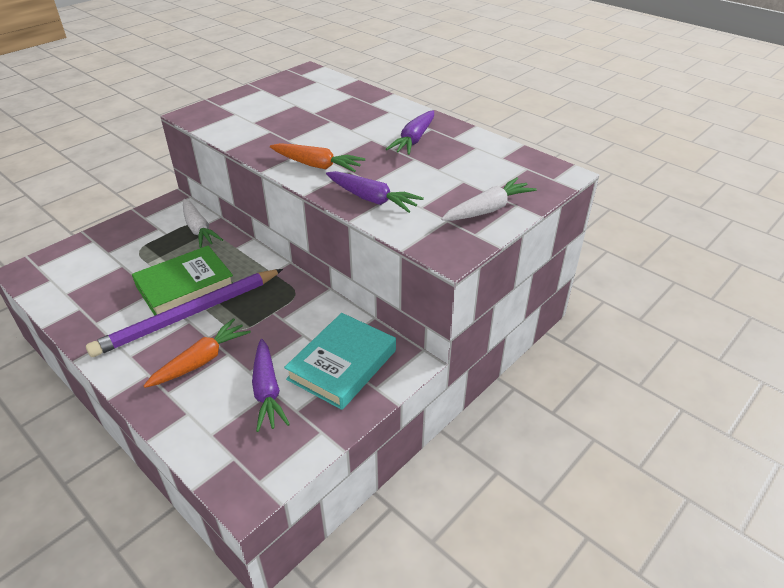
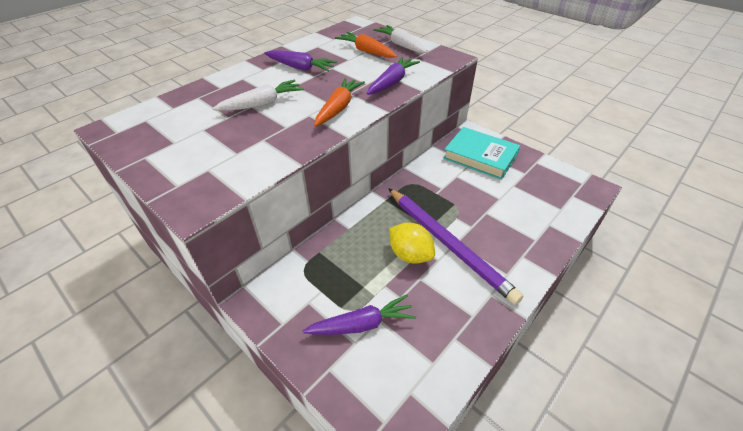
camera: 90 degrees left, 5 degrees up
(185, 286) = (410, 254): green book -> yellow lemon
(198, 229) = (315, 263): white carrot -> white carrot (262, 104)
(201, 361) = (498, 226): orange carrot -> orange carrot (366, 51)
(267, 391) = (514, 187): purple carrot -> purple carrot (362, 324)

